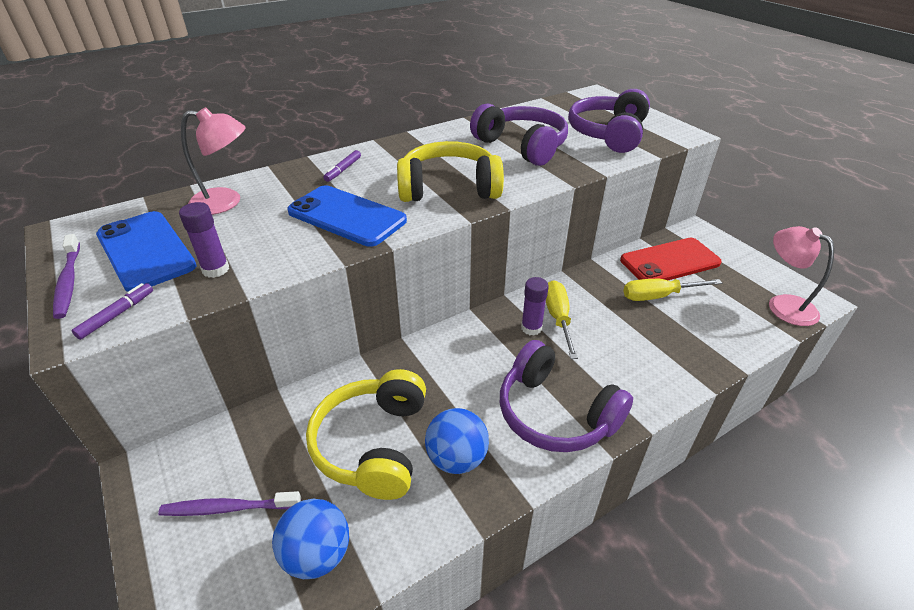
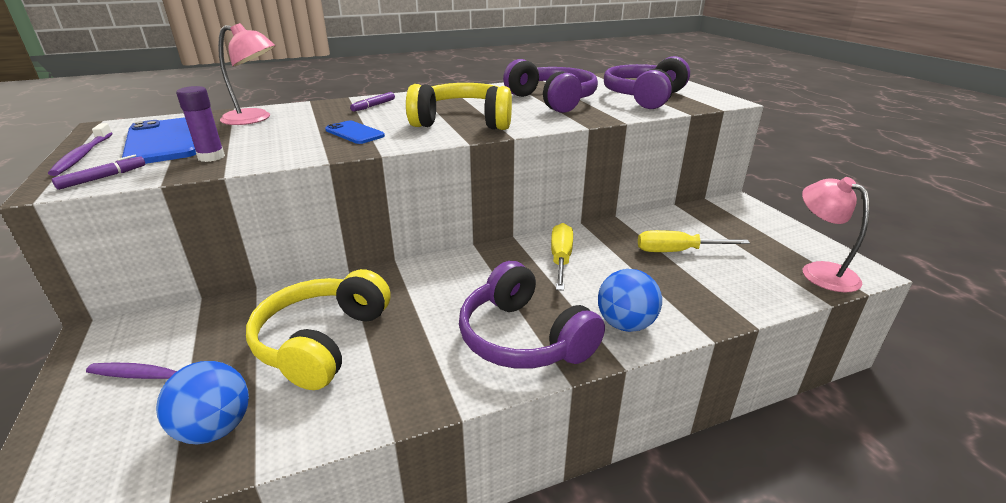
camera: 10 degrees right, 10 degrees down
(346, 216) = (354, 133): blue phone -> blue phone, size x0.56
(457, 458) = (400, 364): blue ball -> blue ball (625, 324)
(531, 328) = (529, 264): purple glue stick -> none
(670, 262) = (700, 225): red phone -> none

